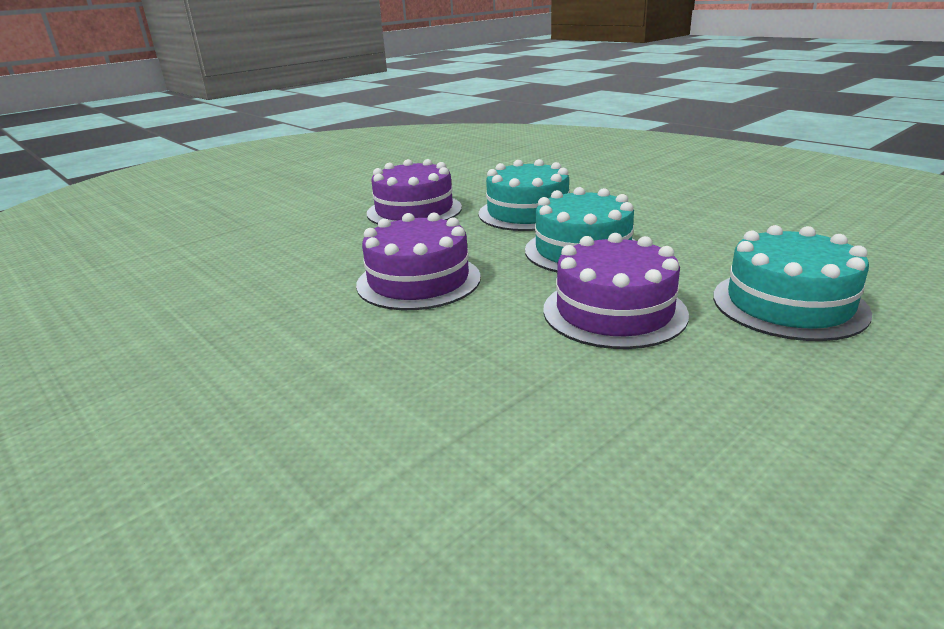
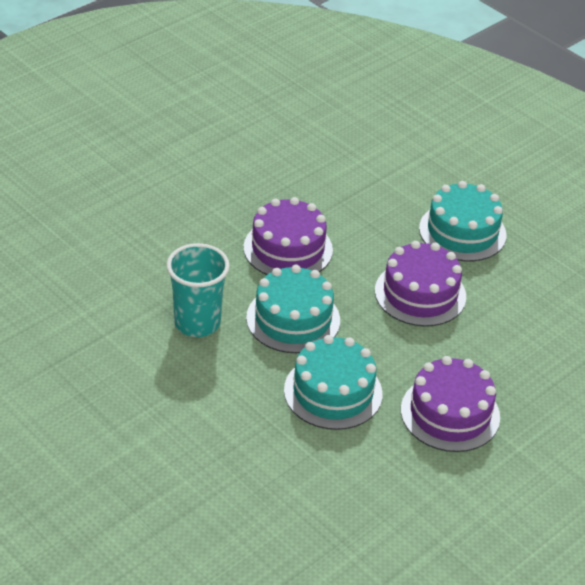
camera: 175 degrees right, 15 degrees up
(696, 240) = (197, 323): none -> turquoise cup
(788, 304) = (178, 244): turquoise cake -> turquoise cake (462, 232)

